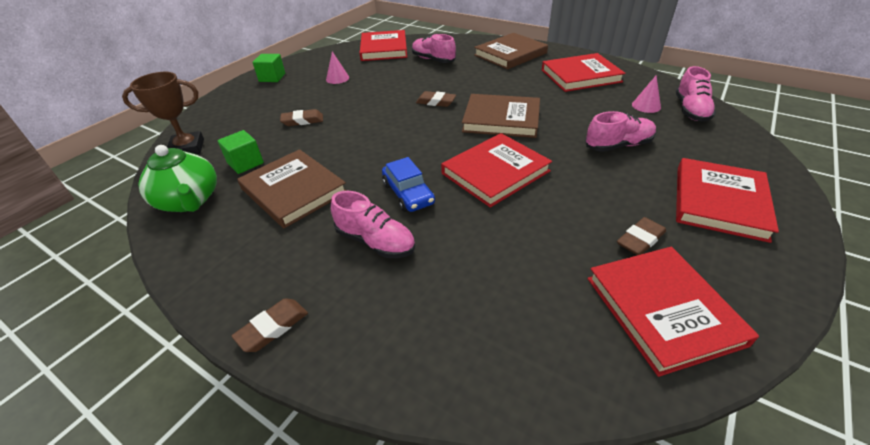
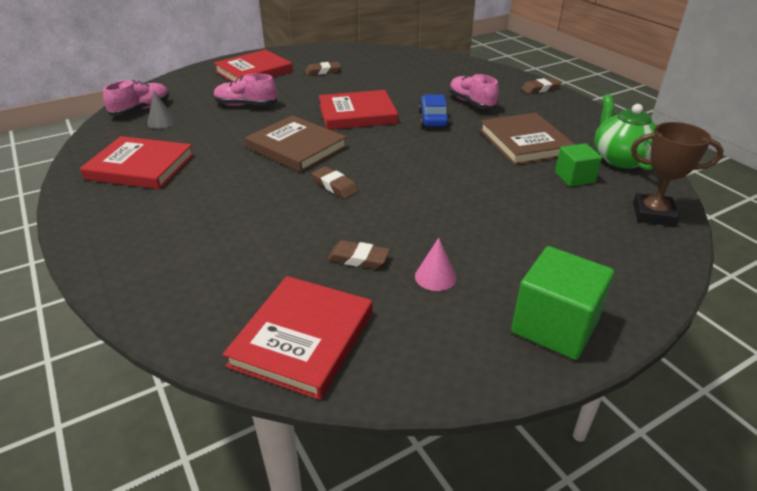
camera: 155 degrees left, 5 degrees down
(272, 77) = (554, 326): green cube -> green cube, size x1.64
(302, 121) = (507, 210): brown eraser -> brown eraser (358, 258)
(433, 60) = (256, 264): pink shoe -> none
(510, 54) = (141, 231): brown book -> none
(646, 106) = (161, 122): pink cone -> grey cone
(663, 310) = (352, 57): red book -> none

